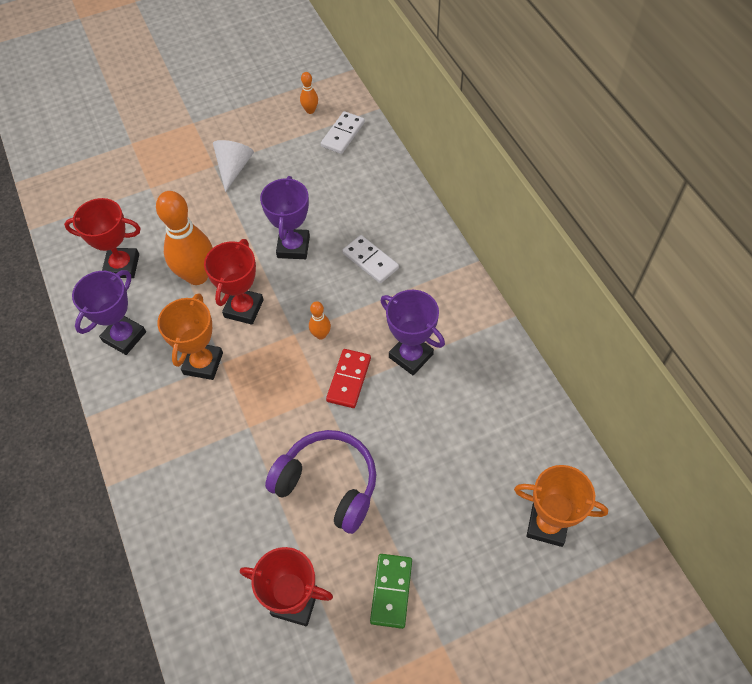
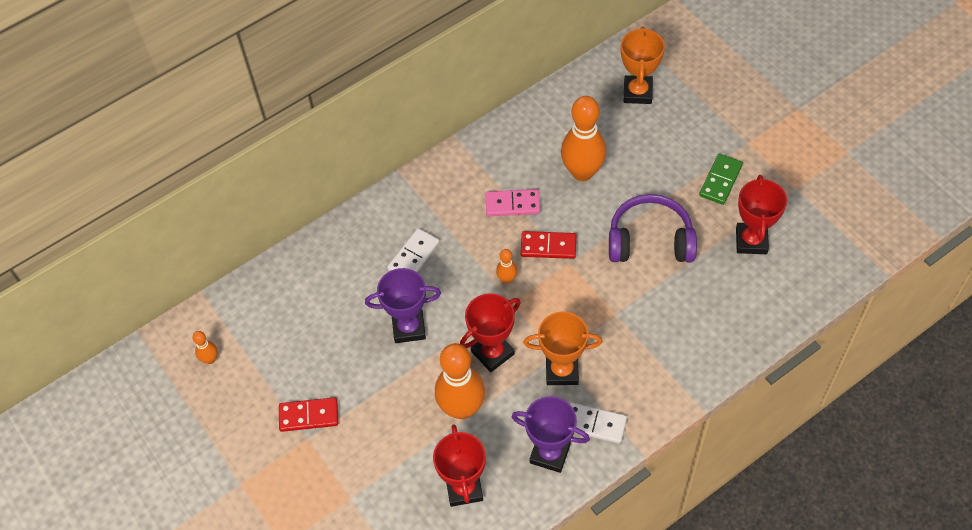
camera: 100 degrees left, 0 degrees up
(234, 168) = (309, 416): white cone -> red domino
(244, 308) = (492, 353): red trophy -> red trophy turned 45 degrees counterclockwise
(328, 484) = (650, 240): purple headphones -> purple headphones turned 75 degrees clockwise
(342, 134) = (245, 317): white domino -> white domino (594, 424)
(391, 591) = (720, 180): green domino -> green domino turned 60 degrees counterclockwise
(411, 356) = (512, 204): purple trophy -> pink domino
(438, 434) = (582, 172): none -> orange bowling pin

